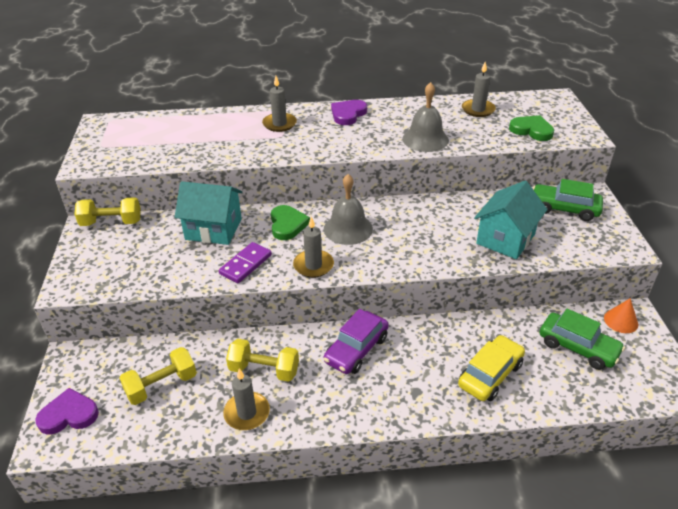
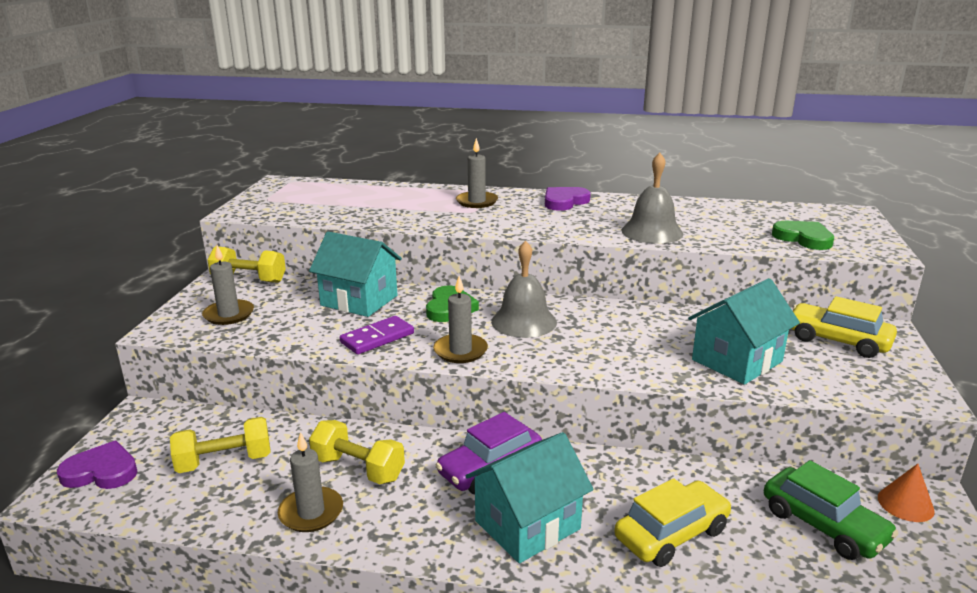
camera: 15 degrees right, 15 degrees down
(398, 389) = (527, 525): none -> turquoise house
(478, 110) = (736, 213): grey candle -> grey candle (229, 314)
(564, 209) = (837, 340): green car -> yellow car

